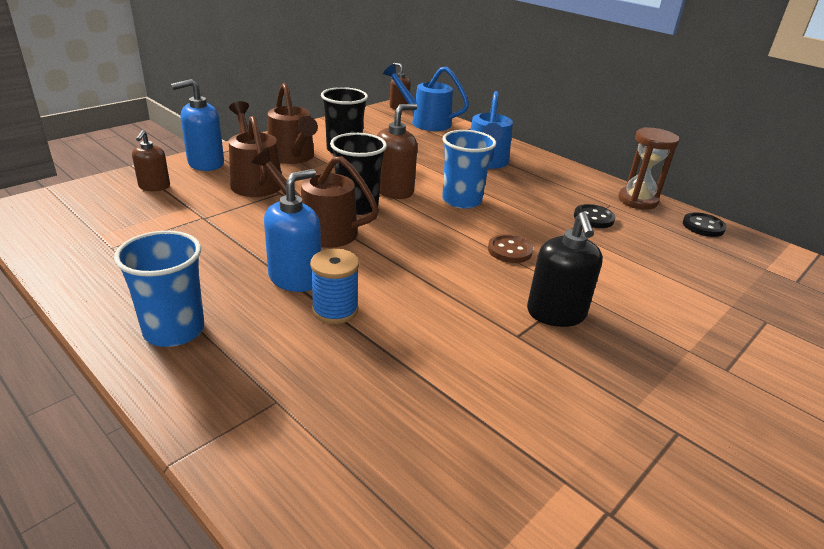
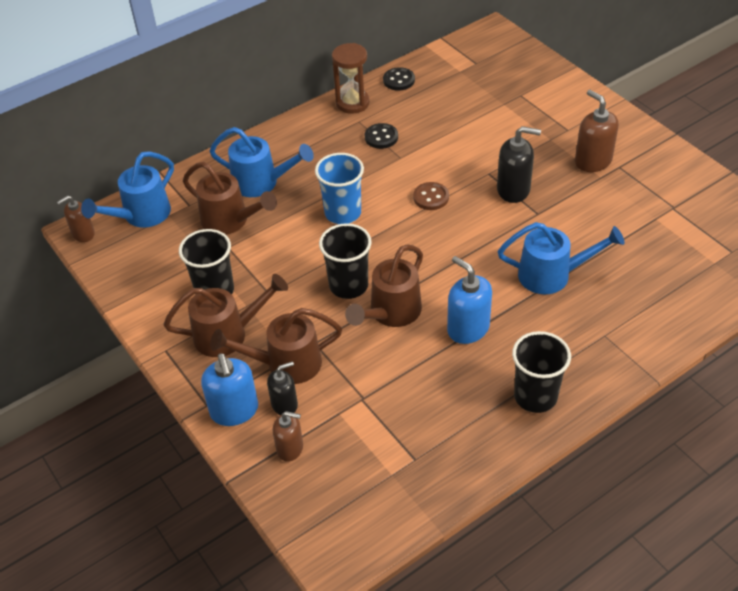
camera: 75 degrees left, 15 degrees up
(174, 330) = (535, 396): blue cup -> black cup
(206, 182) = (284, 404): none -> black soap dispenser
(335, 310) = (510, 305): blue spool -> none
(394, 190) = (318, 257): brown soap dispenser -> brown soap dispenser (593, 161)
(395, 348) = (552, 275): none -> blue watering can
(430, 152) = (230, 221): none -> brown watering can

